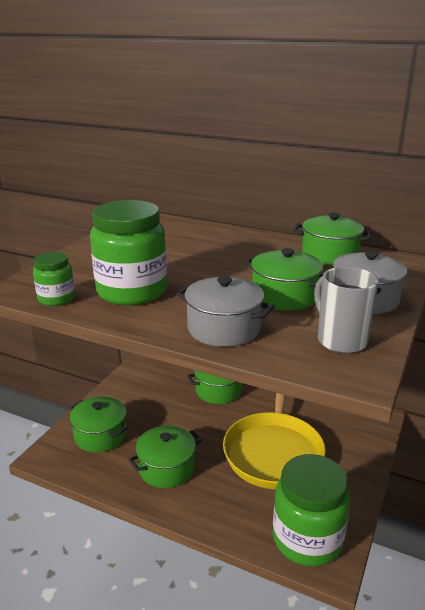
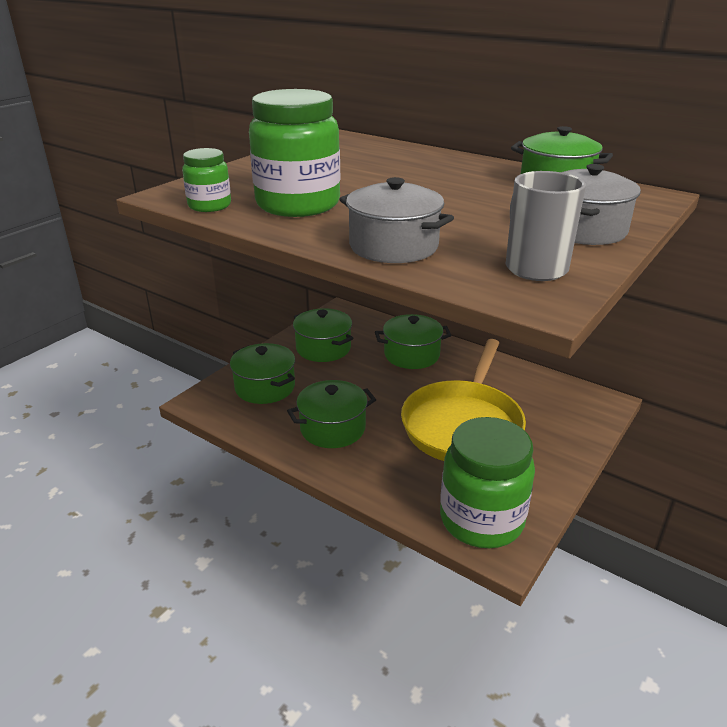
camera: 10 degrees right, 5 degrees up
(284, 296) = (481, 220): green pot -> green pot (323, 348)

